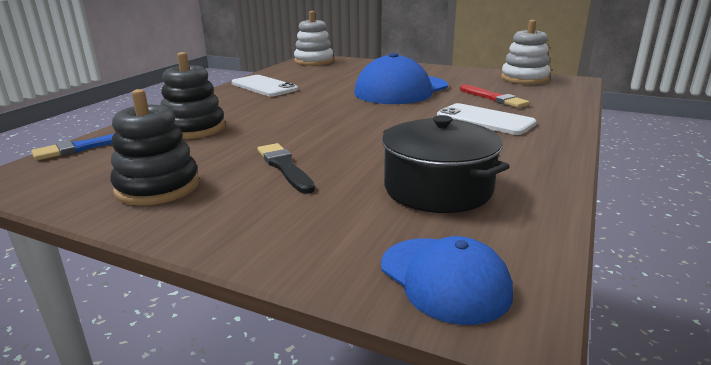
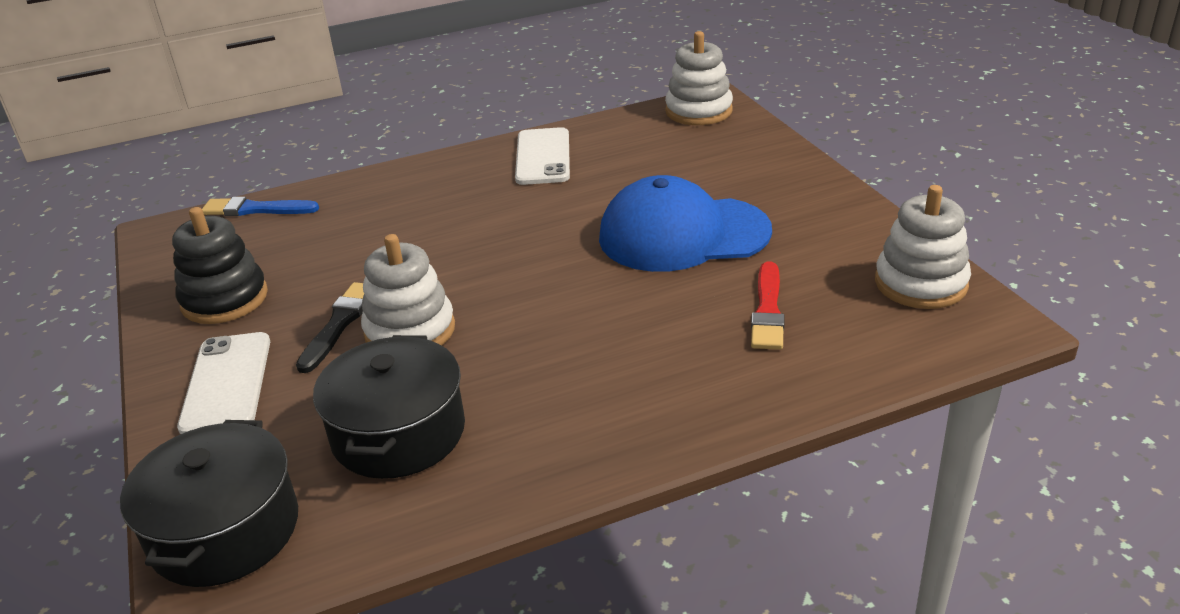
camera: 45 degrees right, 10 degrees up
(194, 128) = (363, 218): black stacking toy -> none
(340, 154) = (410, 331): none -> white stacking toy
(444, 279) = (225, 530): blue cap -> black pot
(484, 120) = (660, 351): white phone -> white phone (227, 383)

